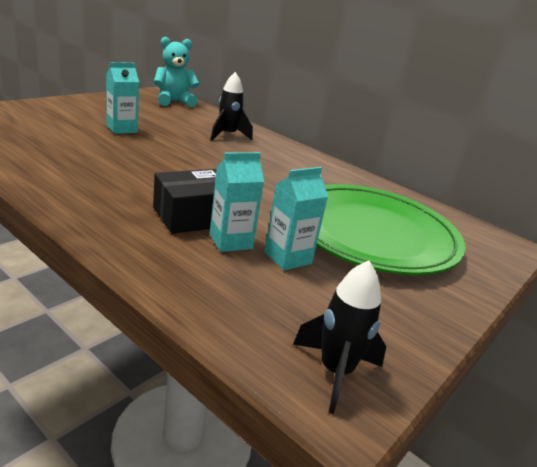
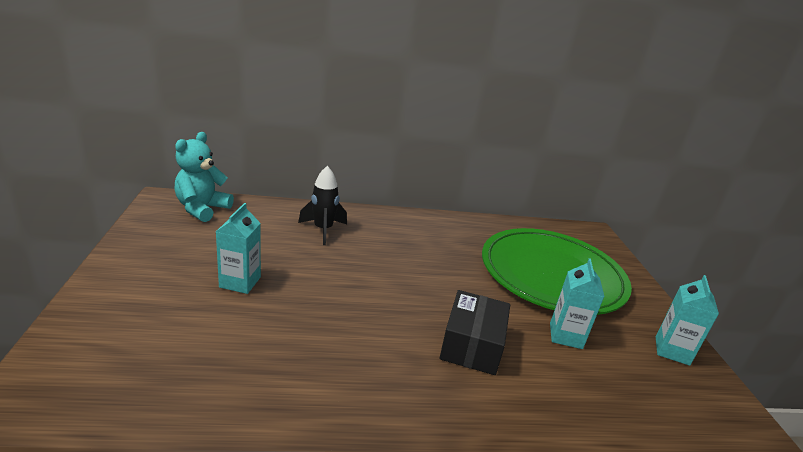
camera: 45 degrees left, 0 degrees up
(230, 241) = (526, 349): turquoise carton -> turquoise carton (672, 351)
(335, 372) = (710, 402): black rocket -> none

